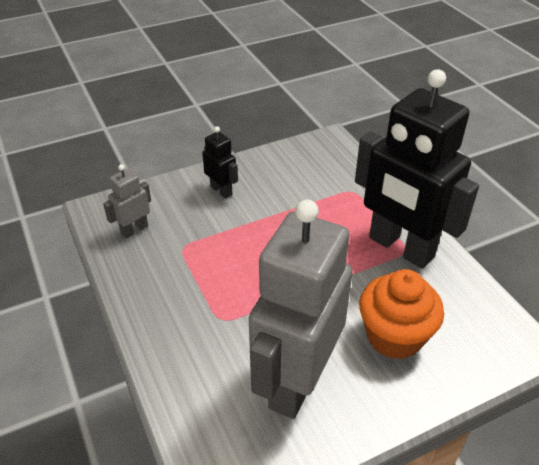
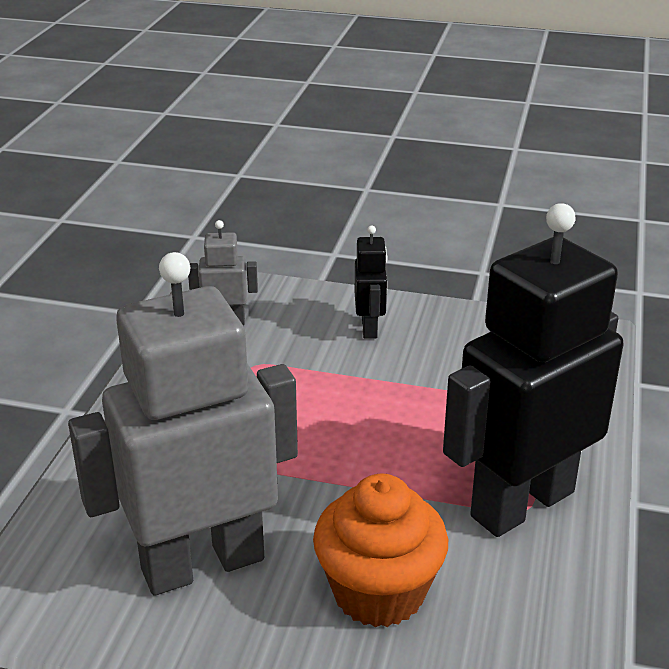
camera: 40 degrees right, 10 degrees down
(400, 248) = (521, 503): black robot -> black robot turned 60 degrees clockwise

